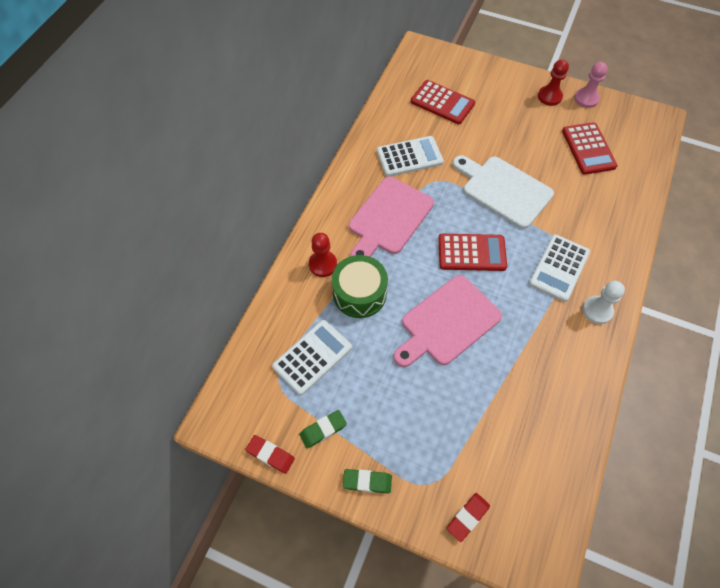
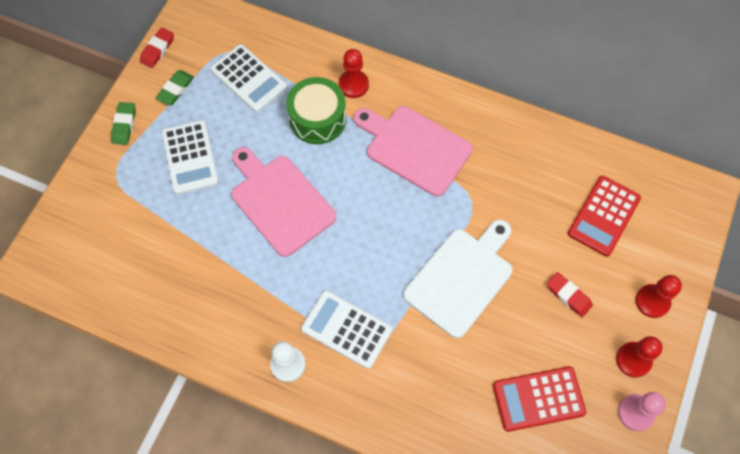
camera: 90 degrees right, 5 degrees up
(323, 430) = (175, 89): green eraser -> green eraser turned 60 degrees clockwise
(409, 157) = (507, 173): white calculator -> white calculator (190, 157)
(467, 517) = (81, 206): red eraser -> red eraser (568, 295)
(471, 252) = (368, 233): red calculator -> none
(505, 83) = (652, 301): none -> red pawn

